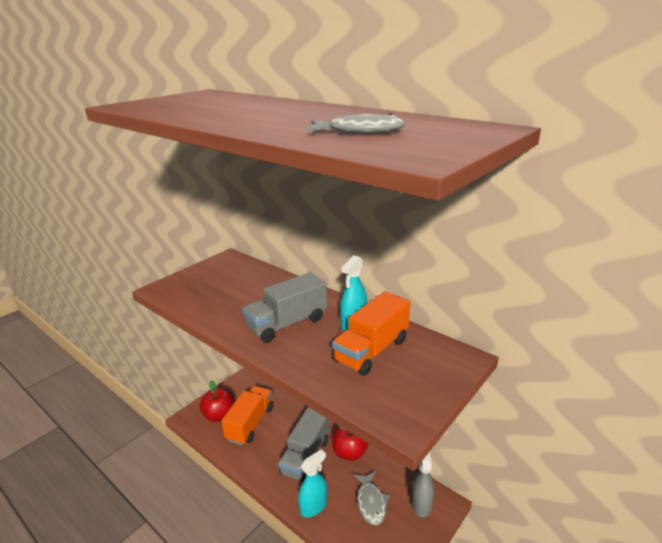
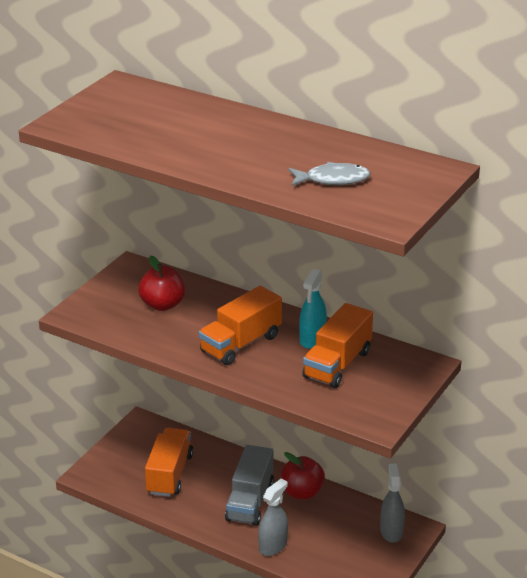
camera: 10 degrees left, 5 degrees up
(219, 415) = (125, 469): red apple -> red apple (162, 305)
(287, 323) = (240, 344): grey truck -> orange truck
(313, 506) = (273, 546): turquoise spray bottle -> grey spray bottle
(371, 502) = (336, 536): grey fish -> none

